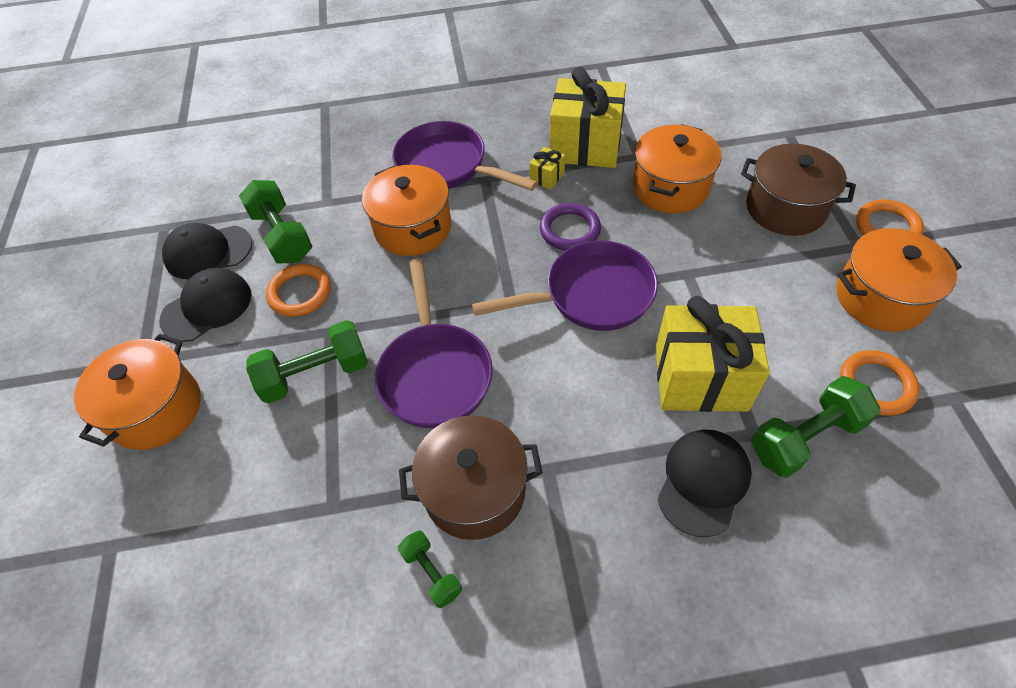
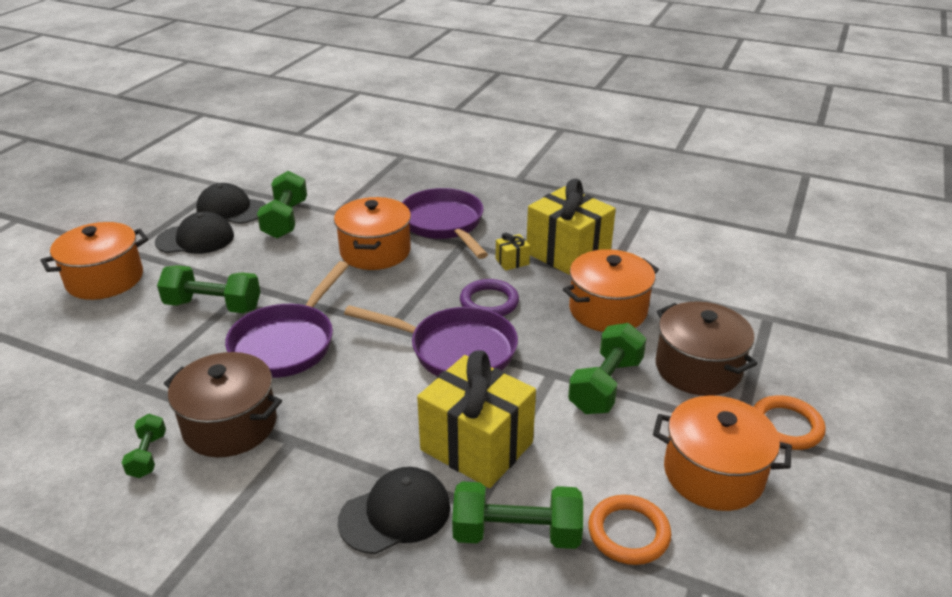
camera: 30 degrees right, 20 degrees down
(300, 293) = (258, 256): orange ring -> none
(737, 262) = (605, 385): none -> green dumbbell

